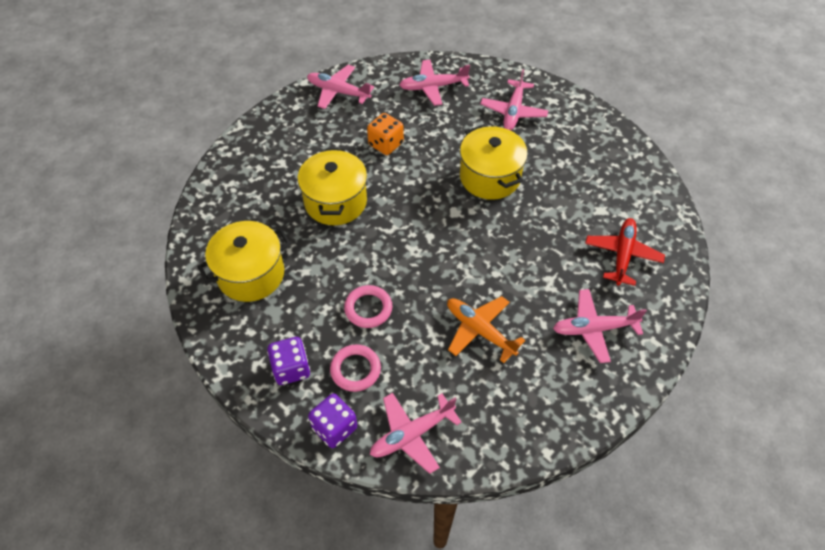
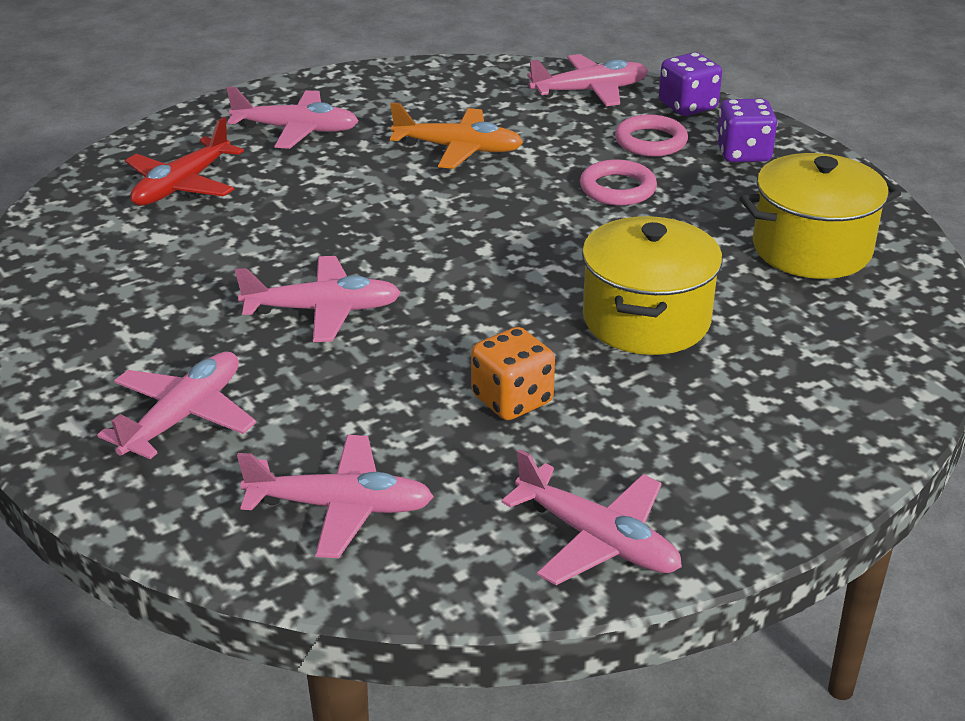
camera: 165 degrees left, 20 degrees down
(479, 330) = (458, 149): orange plane -> orange plane turned 45 degrees counterclockwise
(490, 177) = (323, 310): yellow pot -> pink plane

